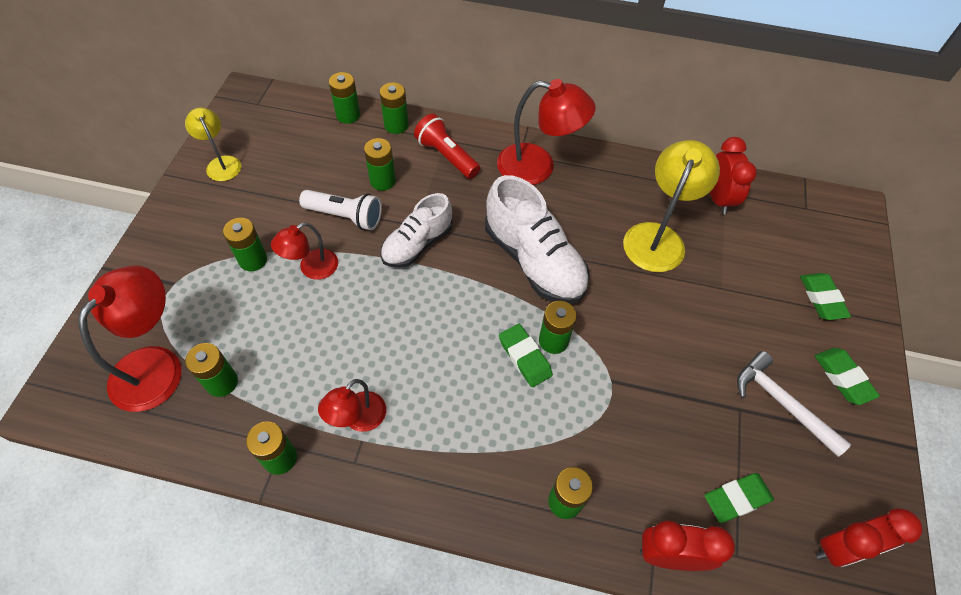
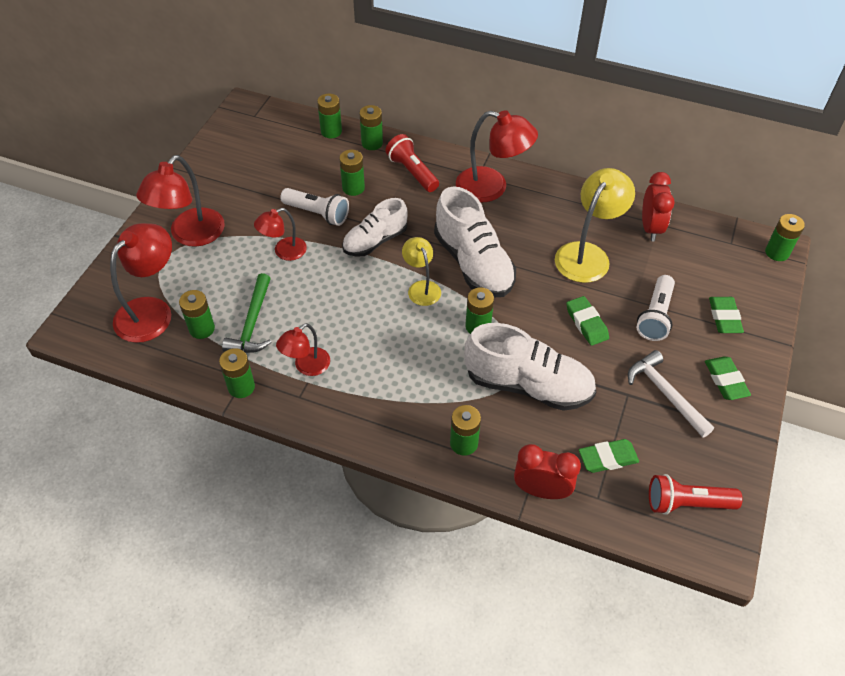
camera: 10 degrees right, 5 degrees down
(196, 259) = (190, 235): none -> red lamp
(221, 163) = (218, 162): yellow lamp -> yellow lamp (421, 287)
(253, 260) = (236, 240): green battery -> green battery (777, 252)
(284, 368) = (252, 323): none -> green hammer
(525, 357) = (451, 336): green eraser -> green eraser (586, 323)
(625, 411) = (528, 385): none -> white shoe
(748, 305) = (655, 316): none -> white flashlight
(840, 548) = (687, 503): red clock -> red flashlight

